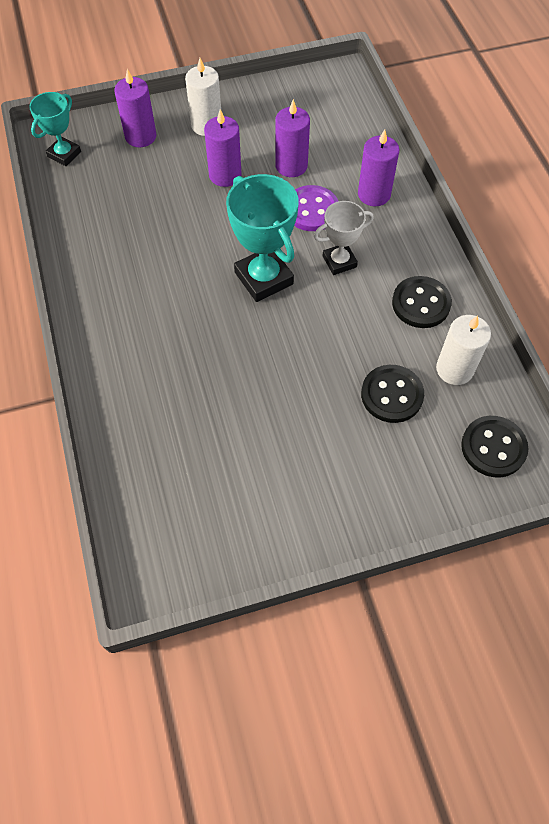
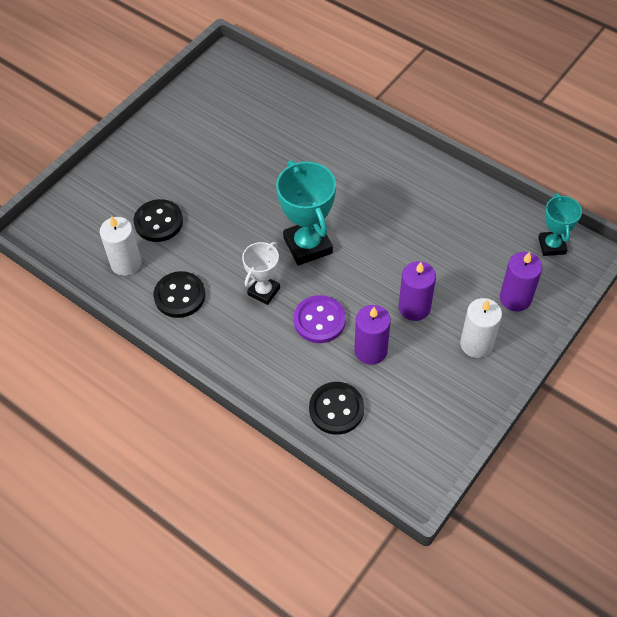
camera: 145 degrees right, 5 degrees down
(264, 278) = (308, 245): turquoise trophy -> turquoise trophy turned 45 degrees clockwise
(374, 194) = (281, 367): purple candle -> none
(493, 447) = (71, 229): black button -> black button (336, 409)

